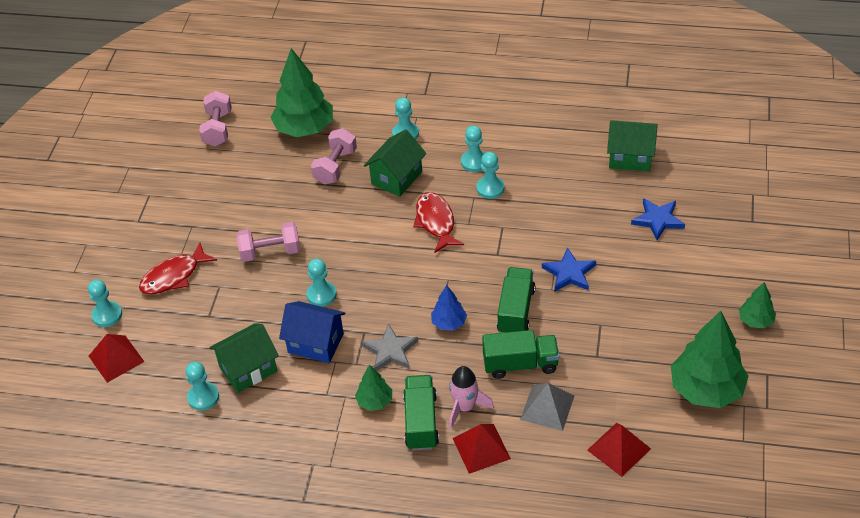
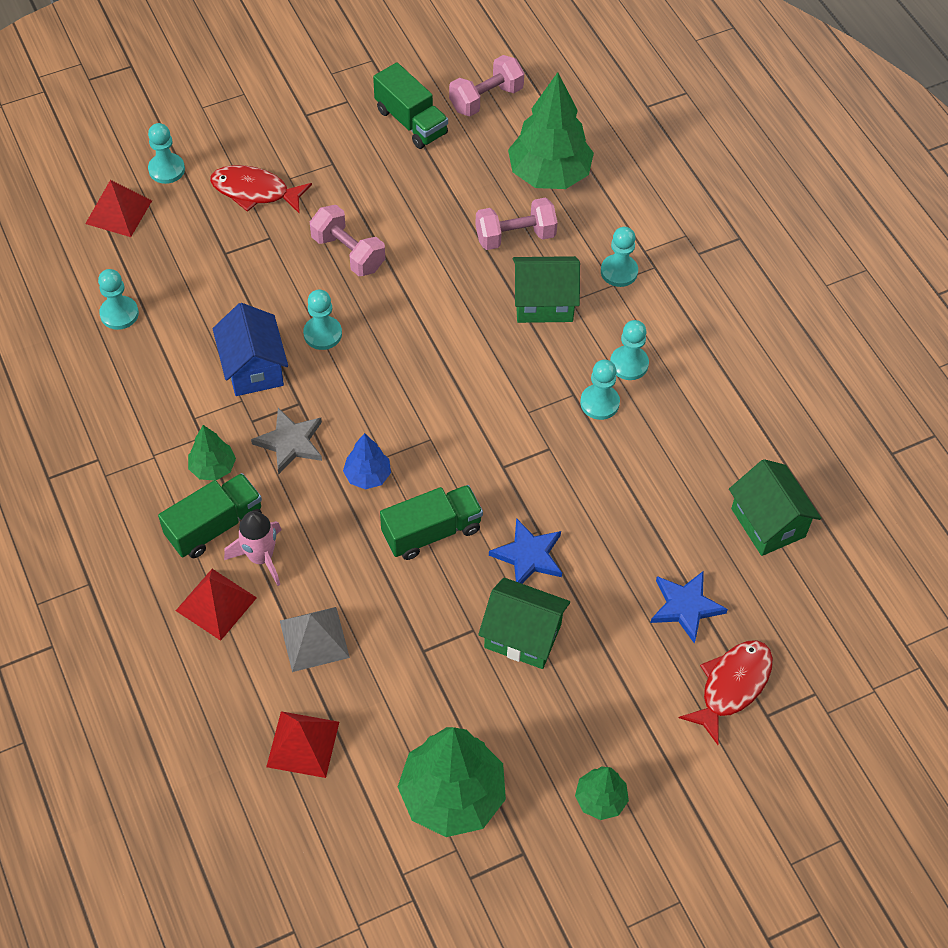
camera: 50 degrees right, 10 degrees up
(248, 369) = (179, 330): green house -> green house (522, 636)
(436, 222) = (506, 379): red fish -> red fish (731, 686)
(520, 364) = (357, 579): green truck -> green truck (411, 122)

